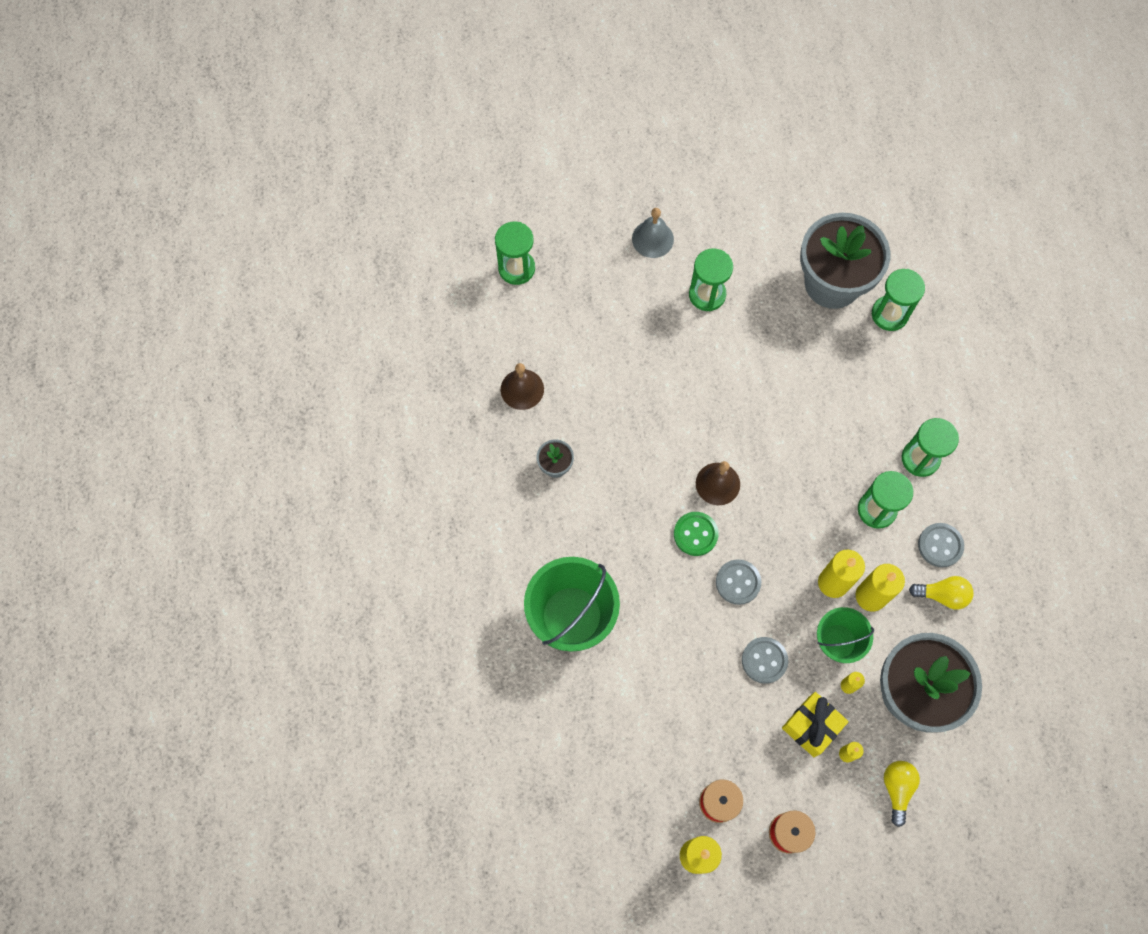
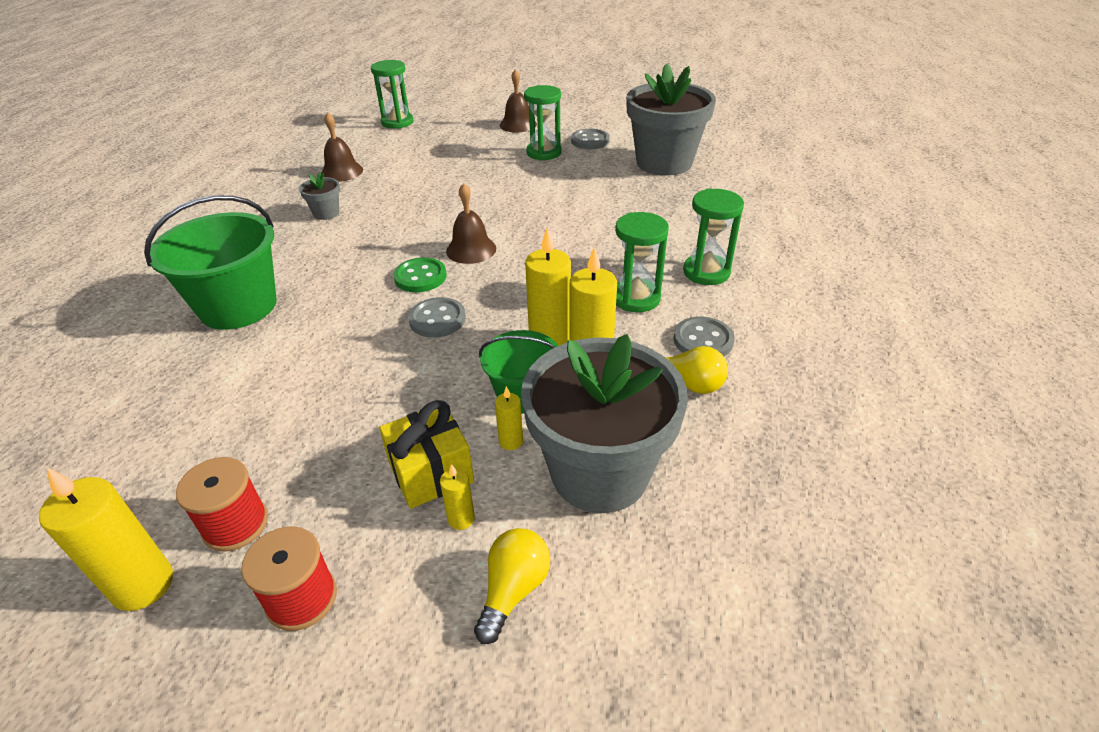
camera: 20 degrees right, 30 degrees down
(652, 239) = (518, 124): grey bell -> brown bell
(764, 660) = (417, 390): grey button -> grey button (590, 141)
(889, 314) = (713, 185): green hourglass -> none

